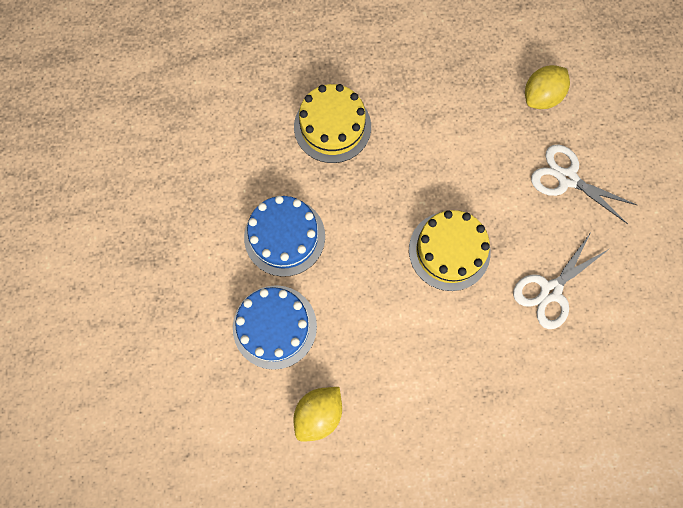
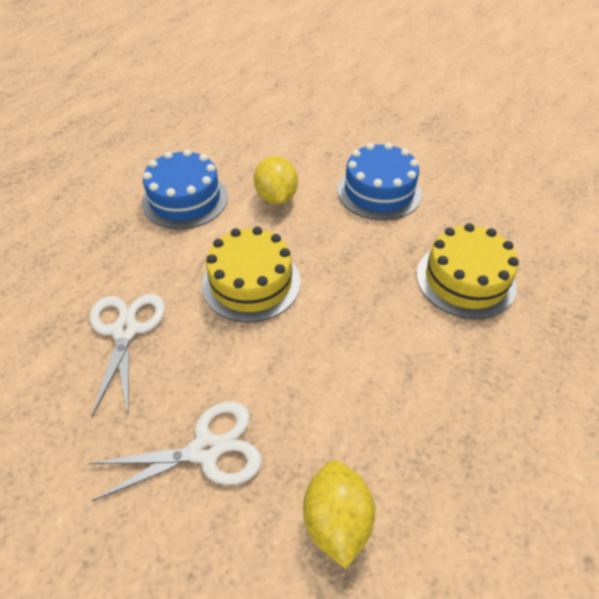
camera: 130 degrees right, 25 degrees down
(274, 326) = (311, 152): blue cake -> blue cake (185, 199)
(319, 413) = (227, 141): yellow lemon -> yellow lemon (276, 197)

